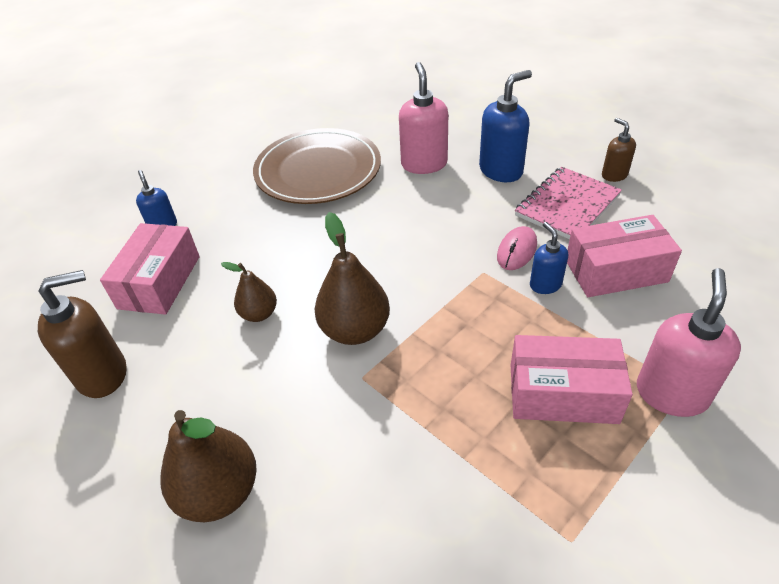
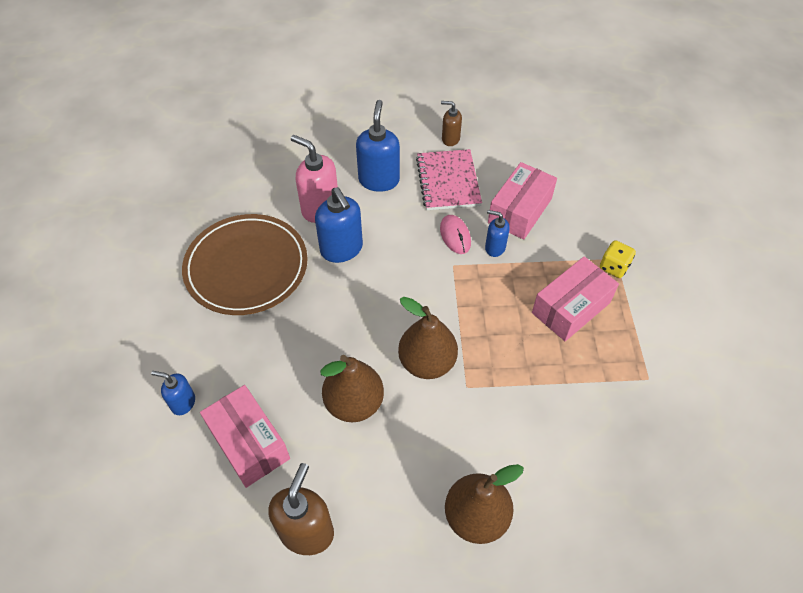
camera: 50 degrees left, 10 degrees up
(259, 314) = (354, 403): brown pear -> brown pear, size x1.70
(402, 201) = (342, 249): none -> blue soap dispenser
(671, 393) = (614, 267): pink soap dispenser -> yellow dice

